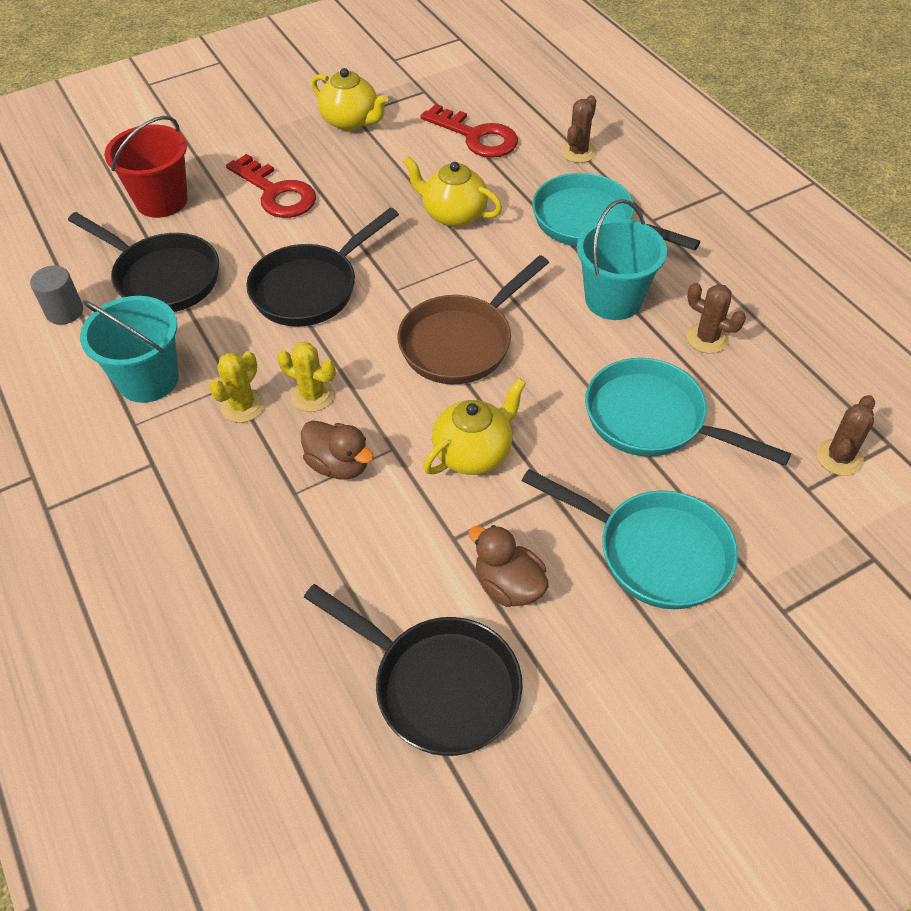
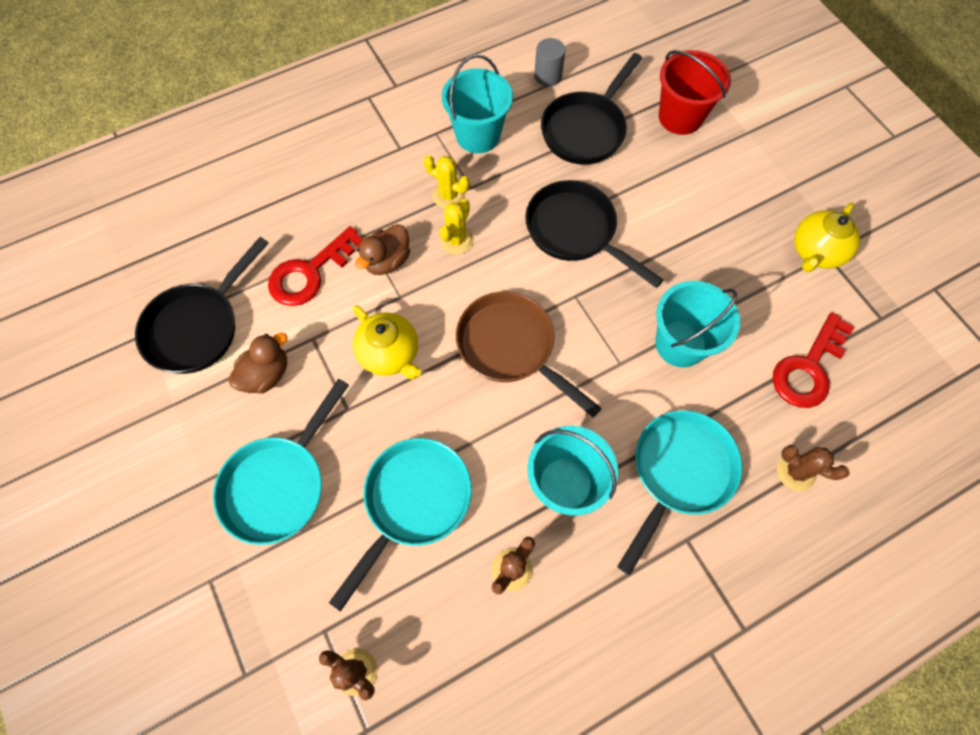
camera: 90 degrees right, 15 degrees up
(277, 193) = (698, 198): red key -> red key (310, 273)
(453, 214) = (680, 344): yellow teapot -> turquoise bucket

